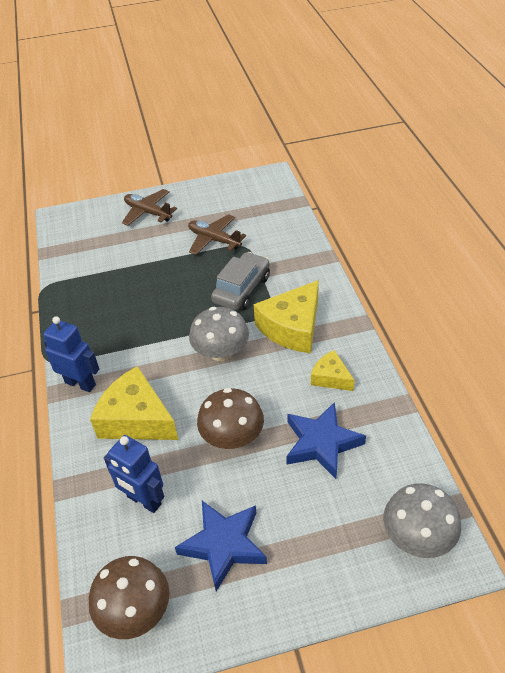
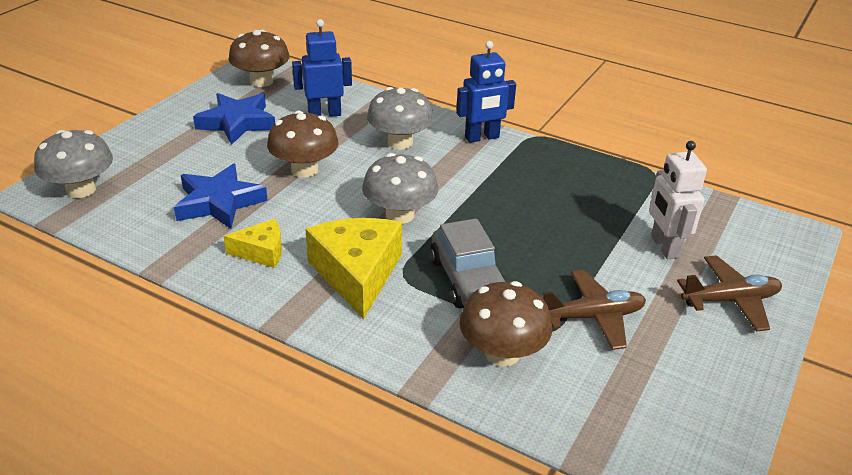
camera: 130 degrees right, 10 degrees down
(126, 248) = (664, 247): none -> white robot
(136, 419) = (400, 142): yellow cheese -> grey mushroom
(275, 249) = (502, 353): none -> brown mushroom

